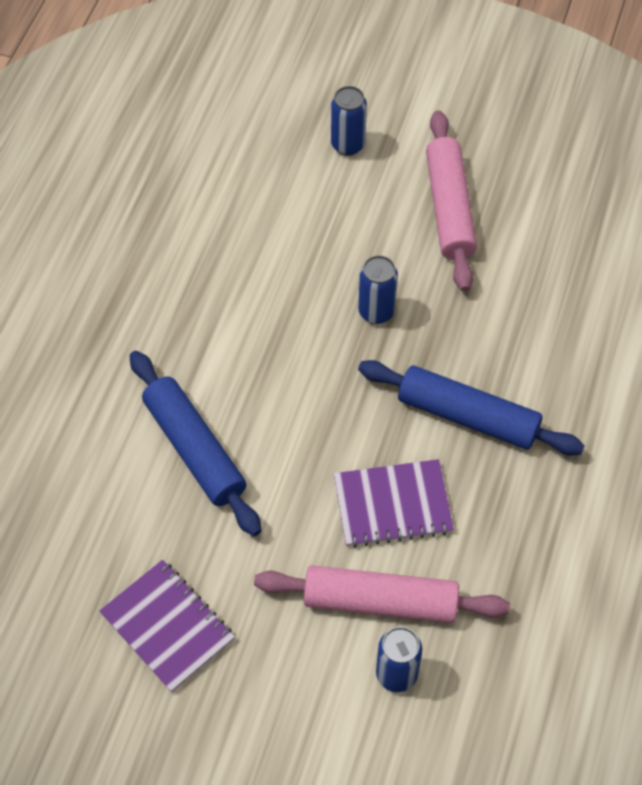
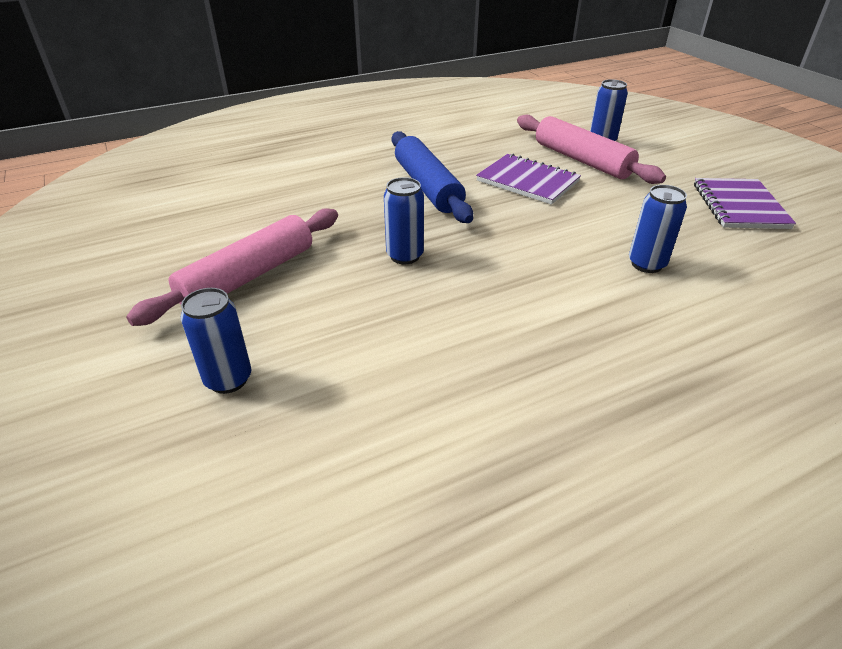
camera: 135 degrees left, 20 degrees down
(194, 449) = (646, 264): blue rolling pin -> blue can

